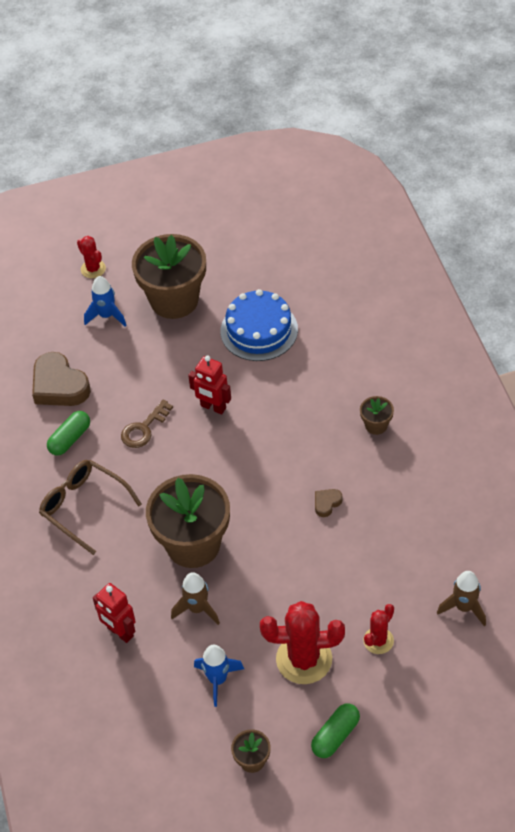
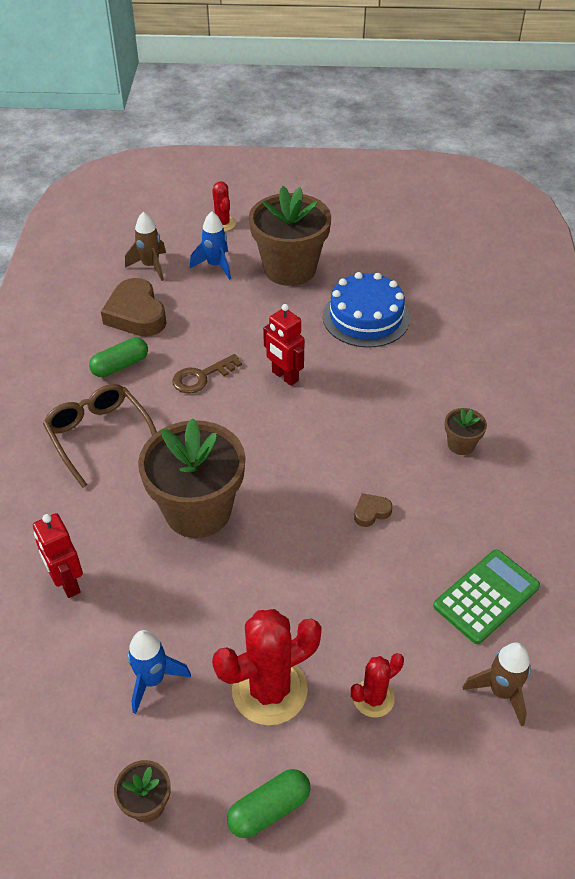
camera: 15 degrees right, 5 degrees down
(197, 609) = (168, 585): brown rocket -> brown rocket (150, 266)
(304, 659) = (269, 690): red cactus -> red cactus turned 45 degrees counterclockwise
(433, 542) = (486, 596): none -> green calculator

